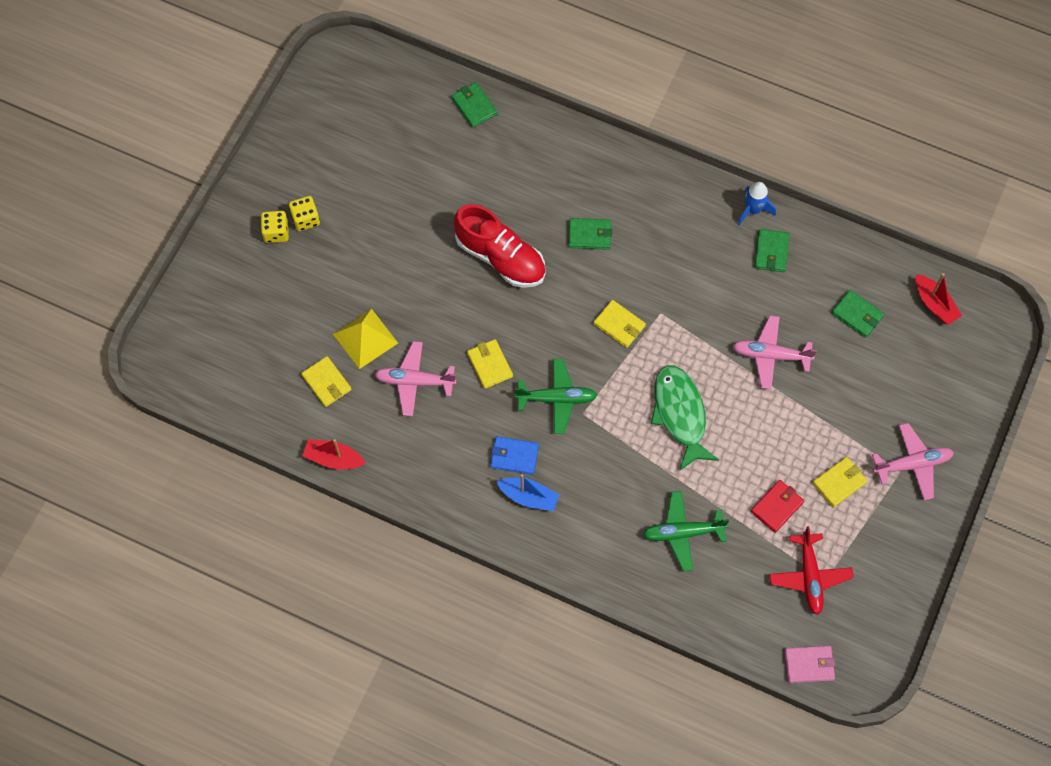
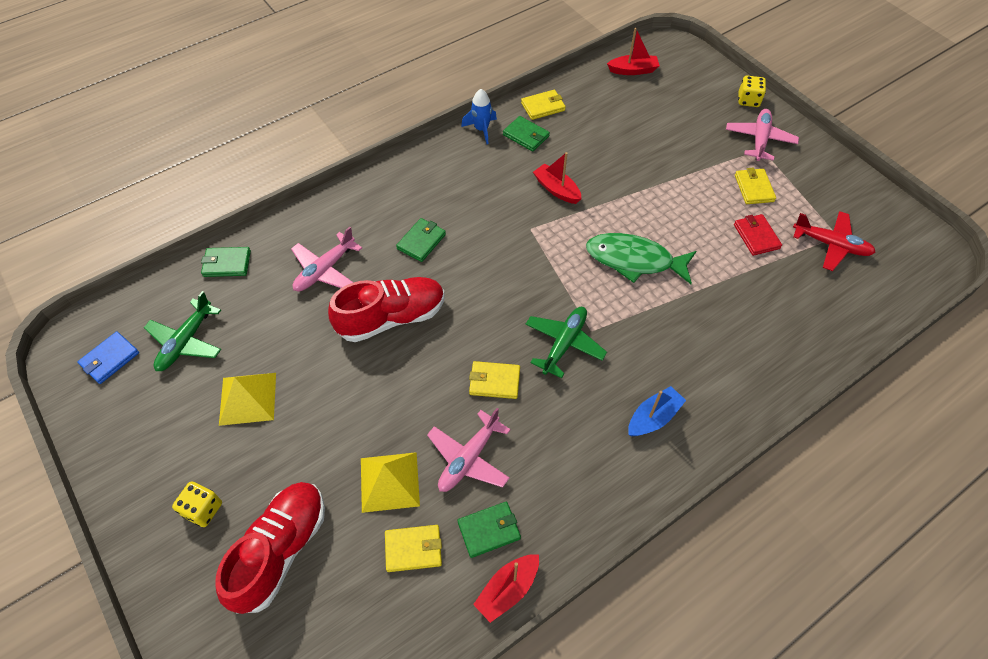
camera: 60 degrees left, 10 degrees down
(277, 299) = (280, 550): none -> red shoe
(305, 219) = (213, 470): yellow dice -> yellow dice (748, 100)
(371, 203) = (247, 398): none -> yellow pyramid
(514, 456) = (603, 408): blue wallet -> blue wallet (110, 359)
(619, 325) = (522, 262): yellow wallet -> yellow wallet (543, 107)
(682, 533) = (750, 312): green plane -> green plane (186, 342)
(721, 312) = (556, 189): none -> red boat
(770, 355) = (616, 177): pink plane -> pink plane (325, 270)
(809, 665) = (915, 283): pink wallet -> none
(857, 315) = (614, 113): green wallet -> green wallet (489, 530)

